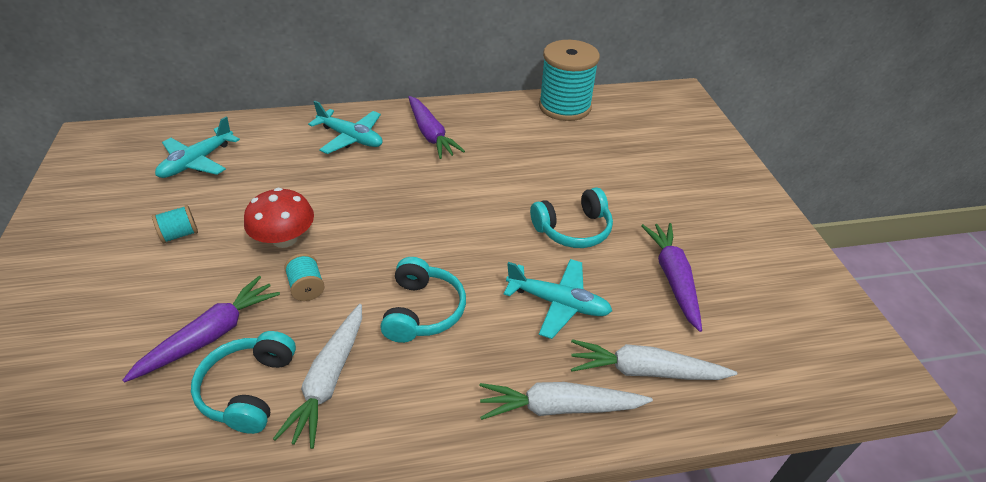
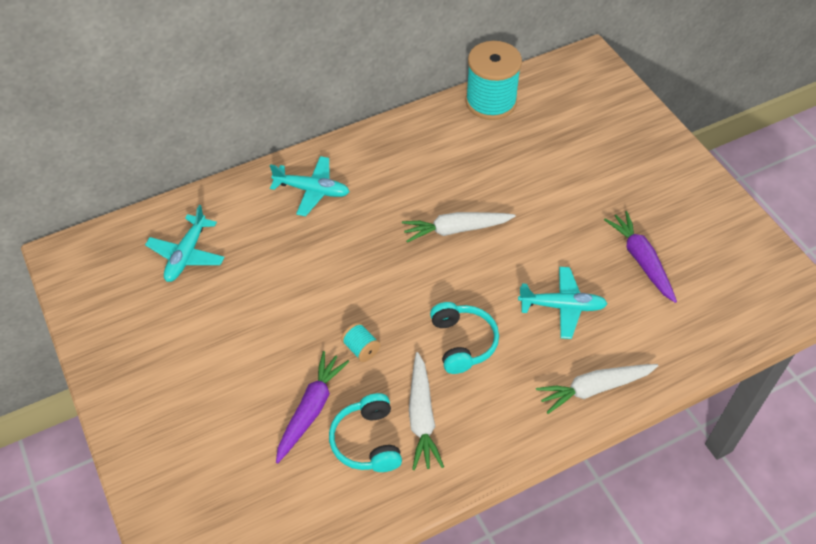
camera: 15 degrees left, 10 degrees up
(180, 234) = (224, 331): turquoise spool -> none
(285, 239) = (316, 310): red mushroom -> none
(431, 134) = (383, 167): purple carrot -> none
(573, 229) = (548, 235): turquoise headphones -> none
(644, 371) = (644, 344): white carrot -> white carrot (455, 230)

